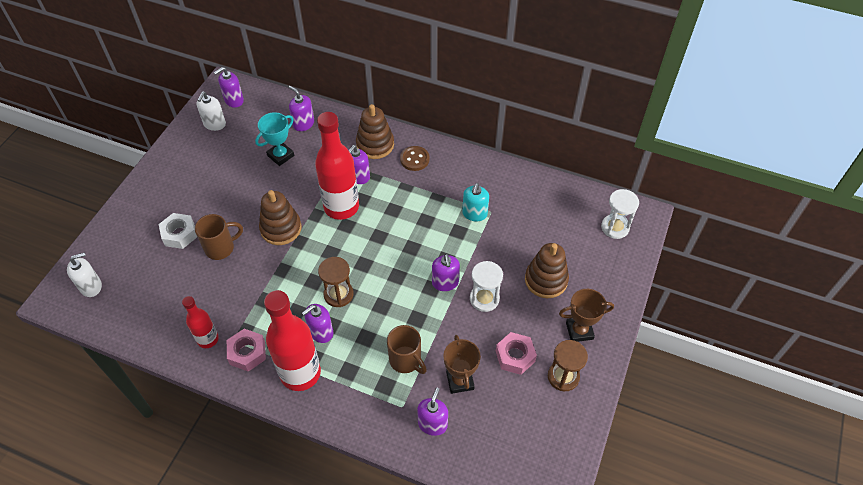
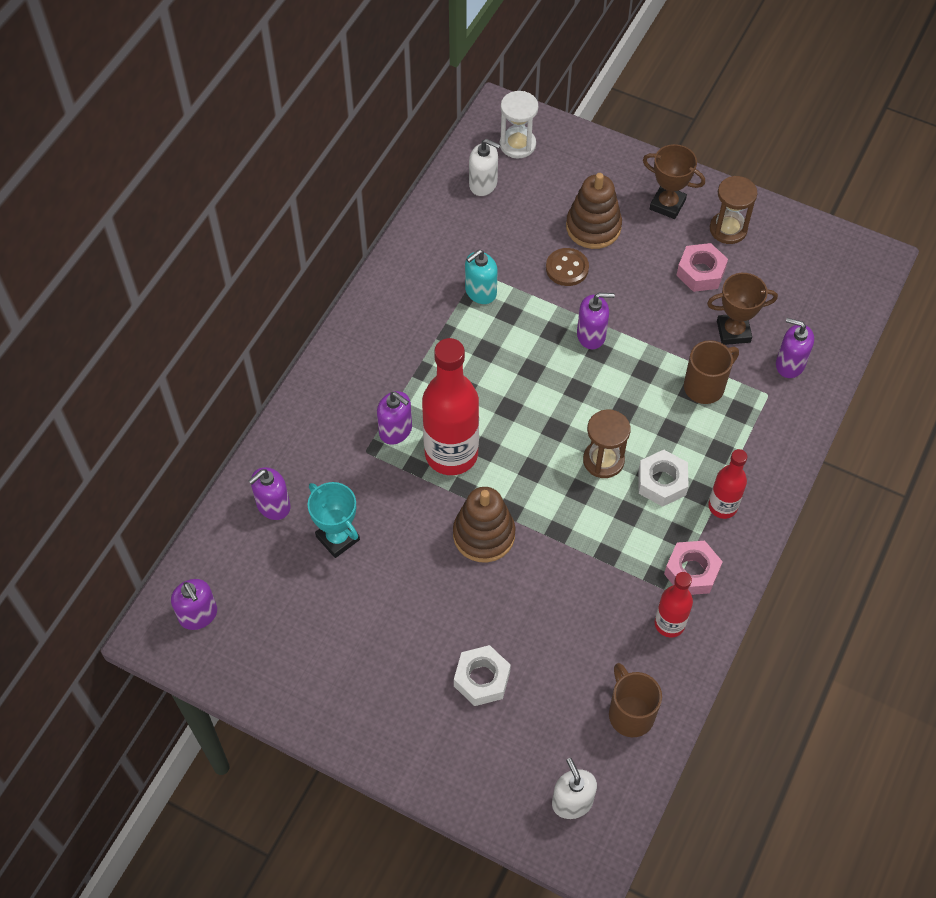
camera: 85 degrees left, 5 degrees up
(214, 124) = (250, 643): white soap dispenser -> white soap dispenser (483, 184)
(221, 248) = (513, 616): brown mug -> brown mug (630, 713)
(300, 373) = (722, 506): red bottle -> red bottle, size x0.54
(321, 332) = (662, 482): purple soap dispenser -> white nut
(375, 145) = (334, 406): brown stacking toy -> none
(414, 159) = (371, 356): brown button -> brown button (567, 268)
(474, 214) = (480, 292): turquoise soap dispenser -> turquoise soap dispenser turned 120 degrees clockwise
(484, 299) = (618, 295): white hourglass -> none
(579, 331) = (667, 204): brown trophy -> brown trophy turned 60 degrees counterclockwise

